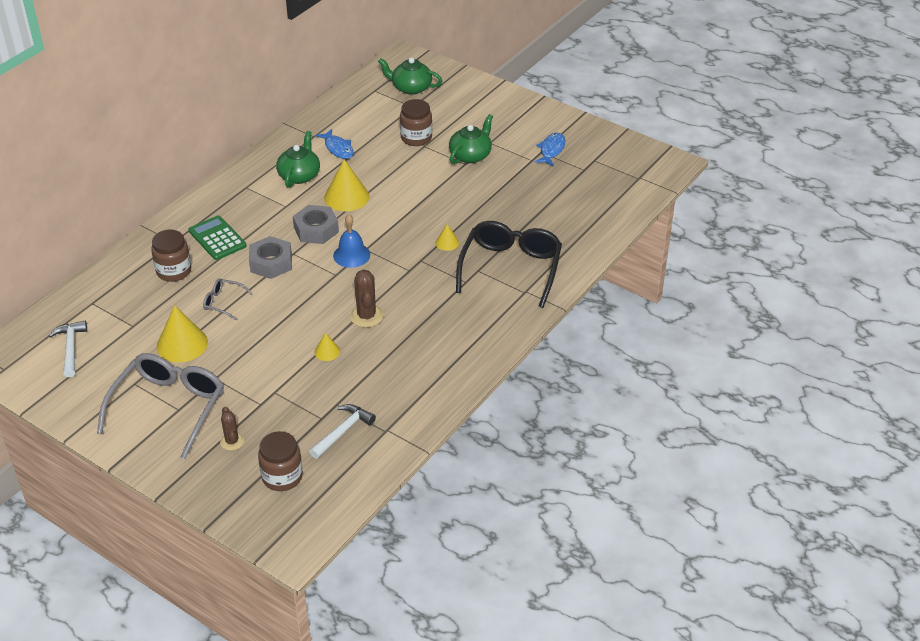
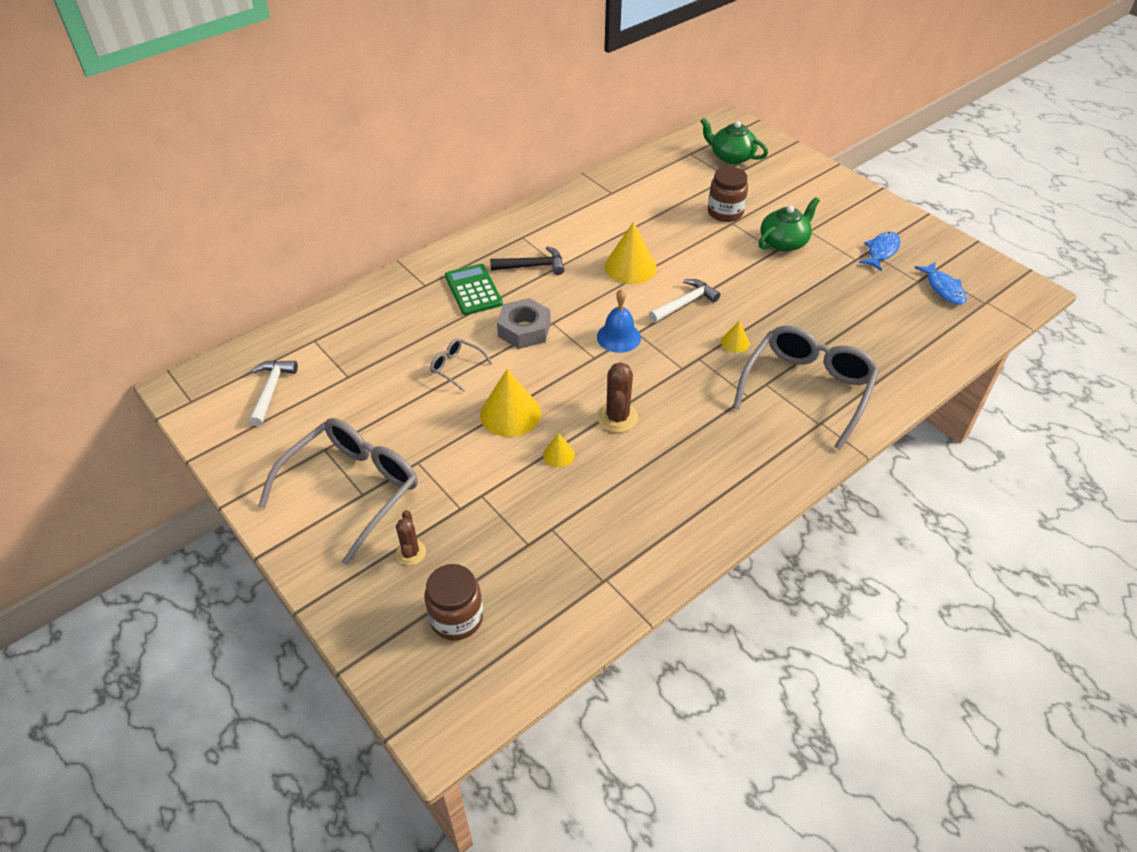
camera: 15 degrees right, 5 degrees up
(174, 271) = (414, 319): brown jar -> none
(182, 344) = (394, 410): yellow cone -> yellow cone (510, 413)
(262, 210) = (532, 266): none -> black hammer
(299, 175) = (584, 233): green teapot -> none
(316, 230) = (586, 299): grey nut -> none
(338, 148) = (634, 210): blue fish -> blue fish (943, 288)
(343, 431) = (549, 569): white hammer -> white hammer (685, 303)
(511, 268) = (807, 389): black glasses -> grey glasses

